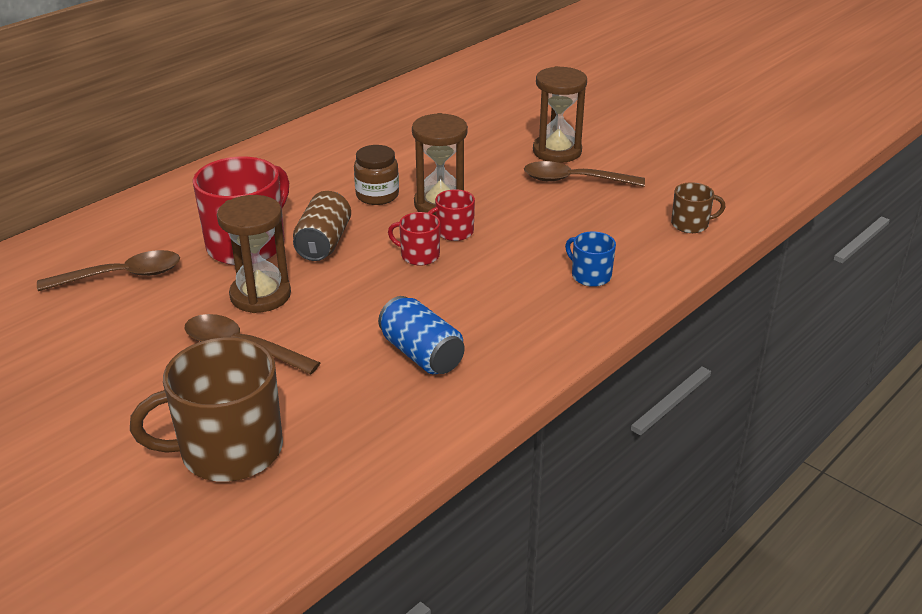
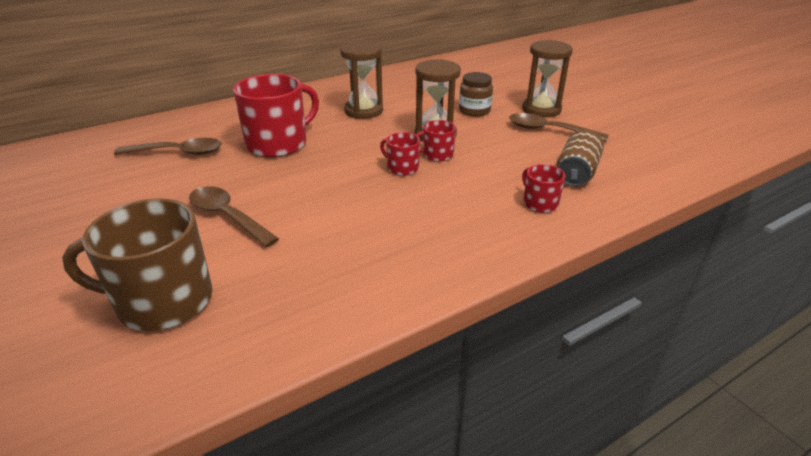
camera: 15 degrees right, 0 degrees up
(260, 295) = (266, 180): brown hourglass -> brown hourglass (363, 111)
(323, 243) = (334, 149): brown can -> brown can (576, 173)
(377, 195) = (390, 123): brown jar -> brown jar (474, 111)
(421, 354) = (367, 246): blue can -> none
(590, 275) = (539, 203): blue mug -> red mug
(691, 224) = (642, 174): brown mug -> none

